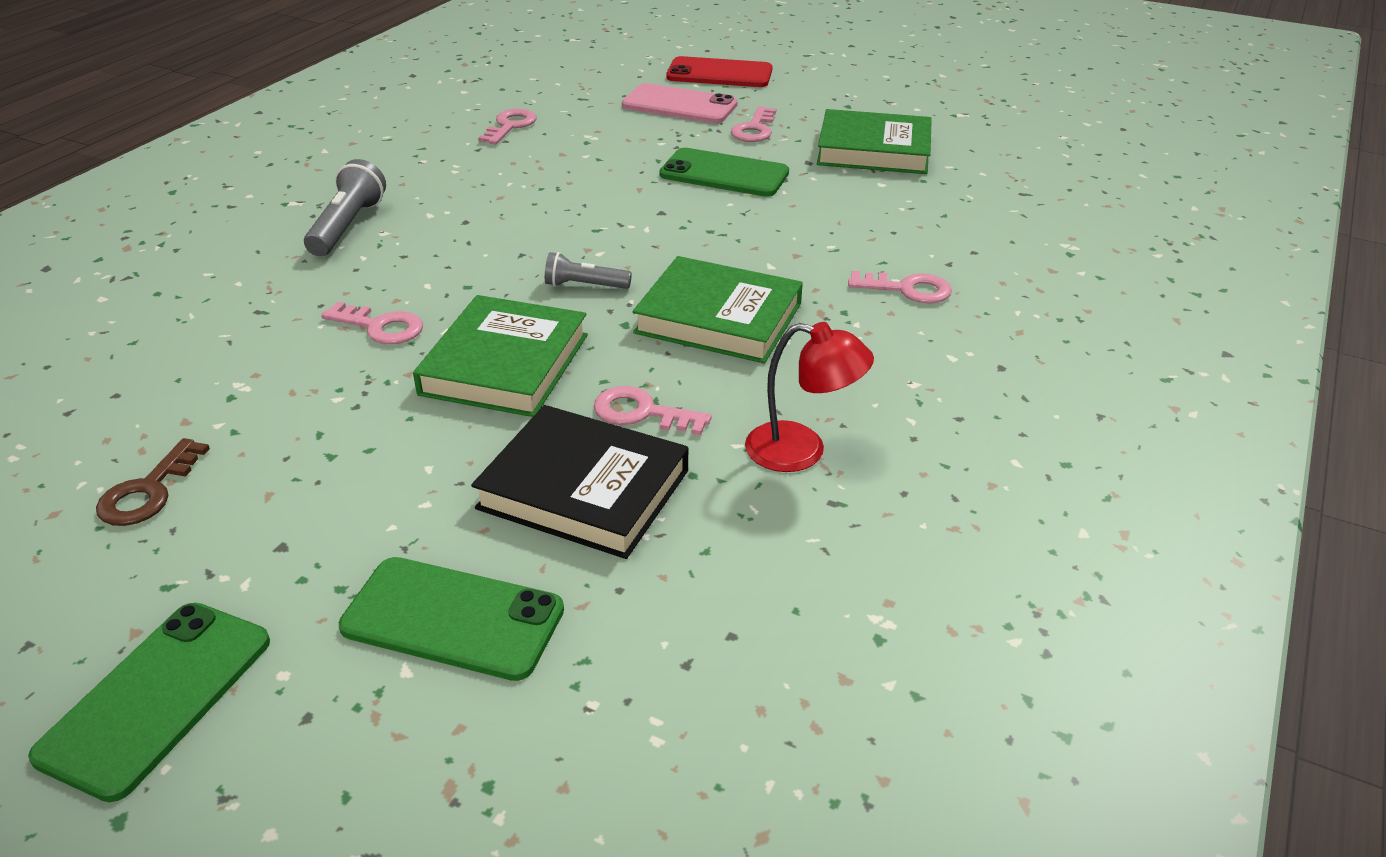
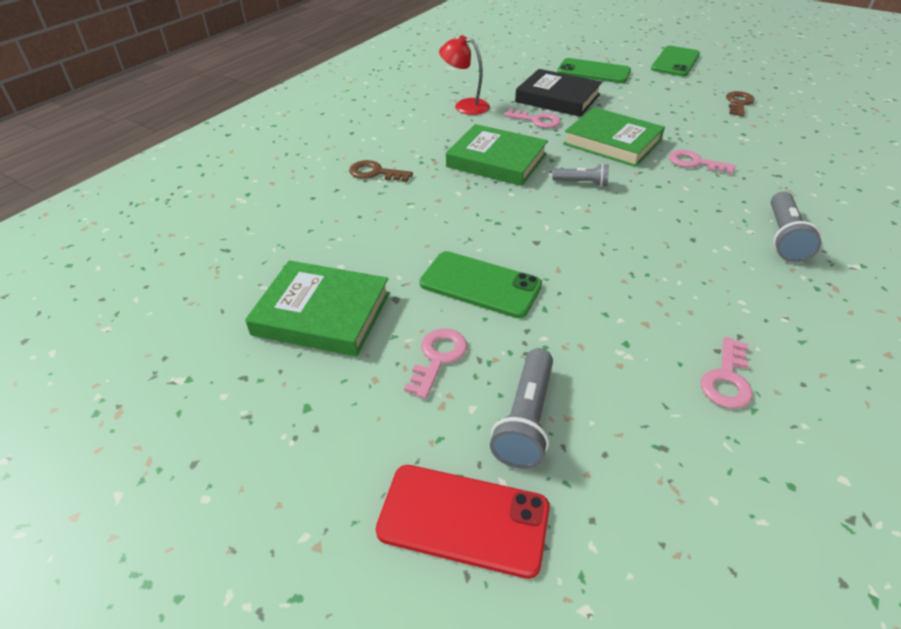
camera: 175 degrees left, 5 degrees up
(504, 364) = (612, 142): green book -> green book turned 75 degrees counterclockwise
(679, 105) = (525, 419): pink phone -> grey flashlight
(907, 289) = (375, 173): pink key -> brown key

